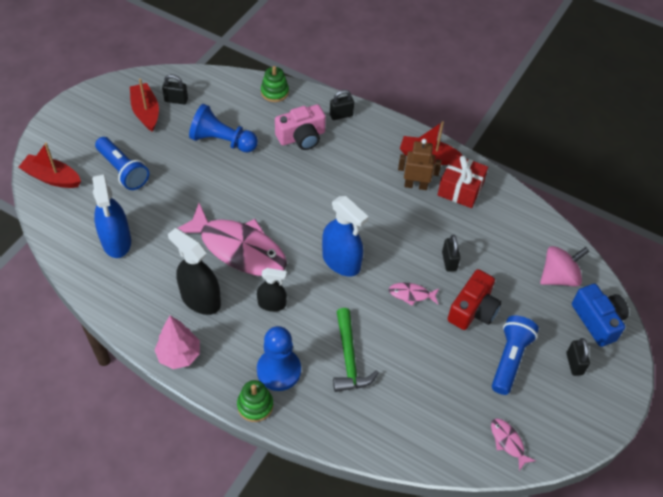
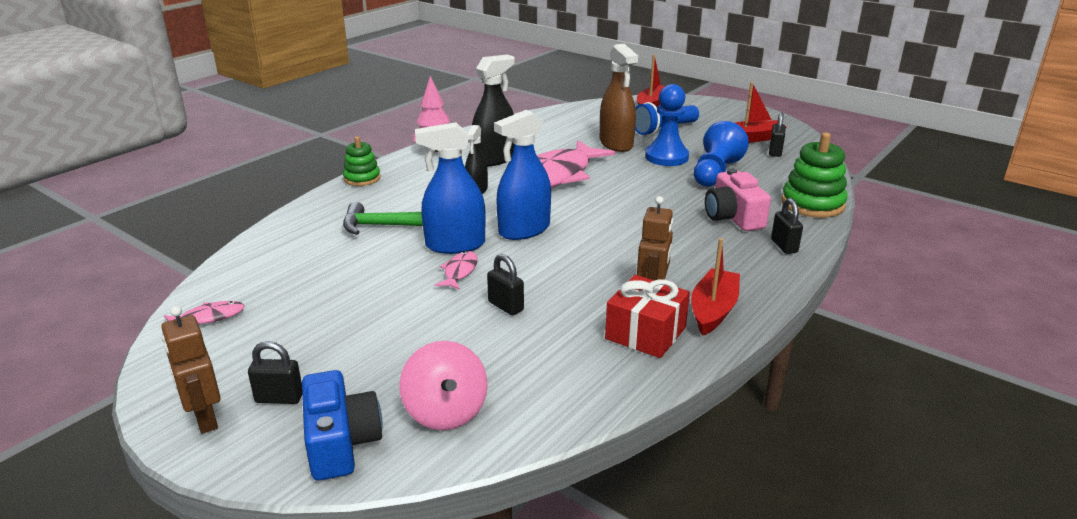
camera: 100 degrees right, 25 degrees down
(116, 241) = (573, 127): blue spray bottle -> blue spray bottle (455, 245)
(160, 206) = (616, 144): none -> brown spray bottle
(274, 92) = (812, 204): green stacking toy -> green stacking toy, size x1.59
(279, 370) = (394, 190): blue pawn -> blue pawn (666, 157)
(449, 261) = (505, 306): black padlock -> black padlock turned 45 degrees clockwise
(473, 310) = (416, 316): red camera -> none
(510, 359) = (323, 337): blue flashlight -> none
(597, 321) = (341, 442): blue camera -> blue camera turned 90 degrees counterclockwise
(603, 397) = (204, 418): none -> brown robot

